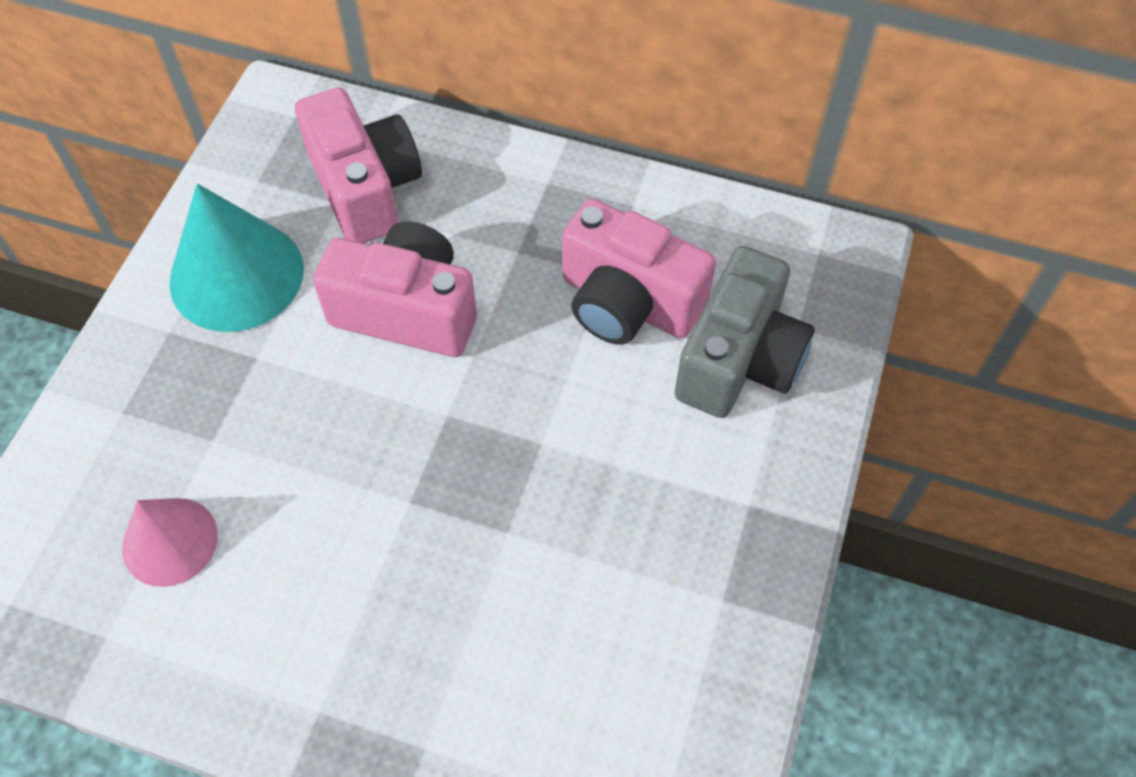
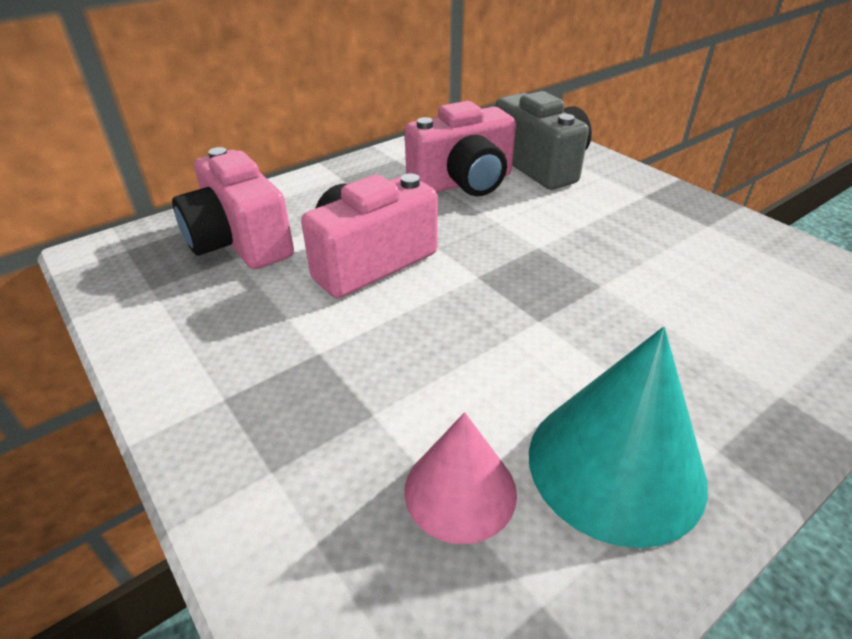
camera: 55 degrees left, 20 degrees down
(236, 275) = (223, 332): turquoise cone -> turquoise cone (615, 465)
(365, 188) = (240, 241): pink camera -> pink camera turned 135 degrees counterclockwise

